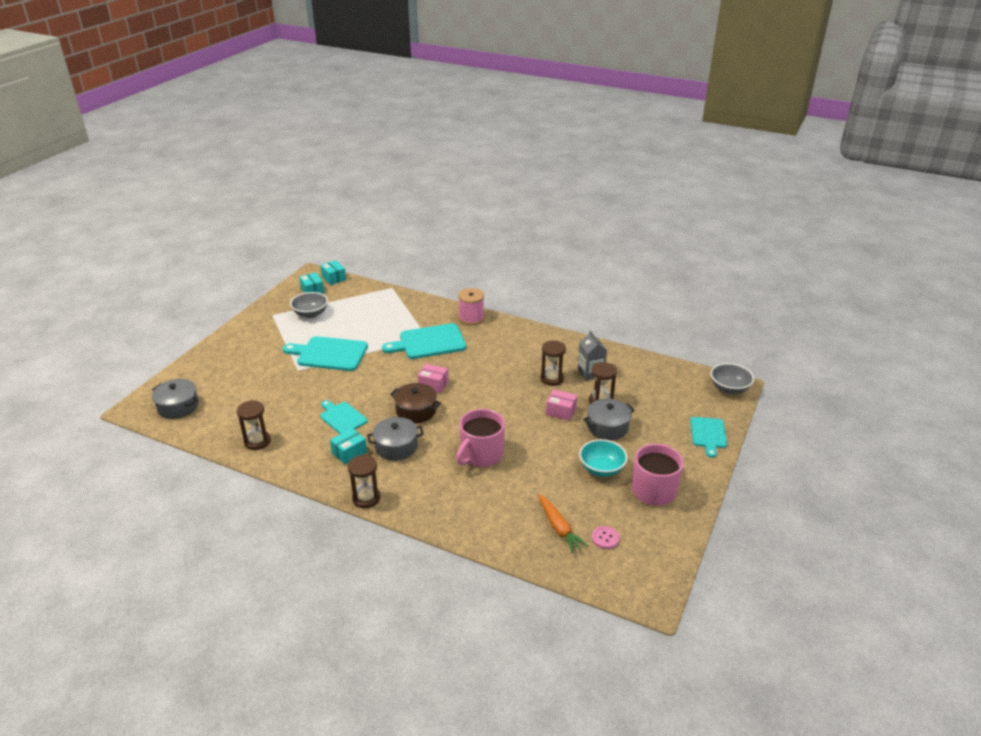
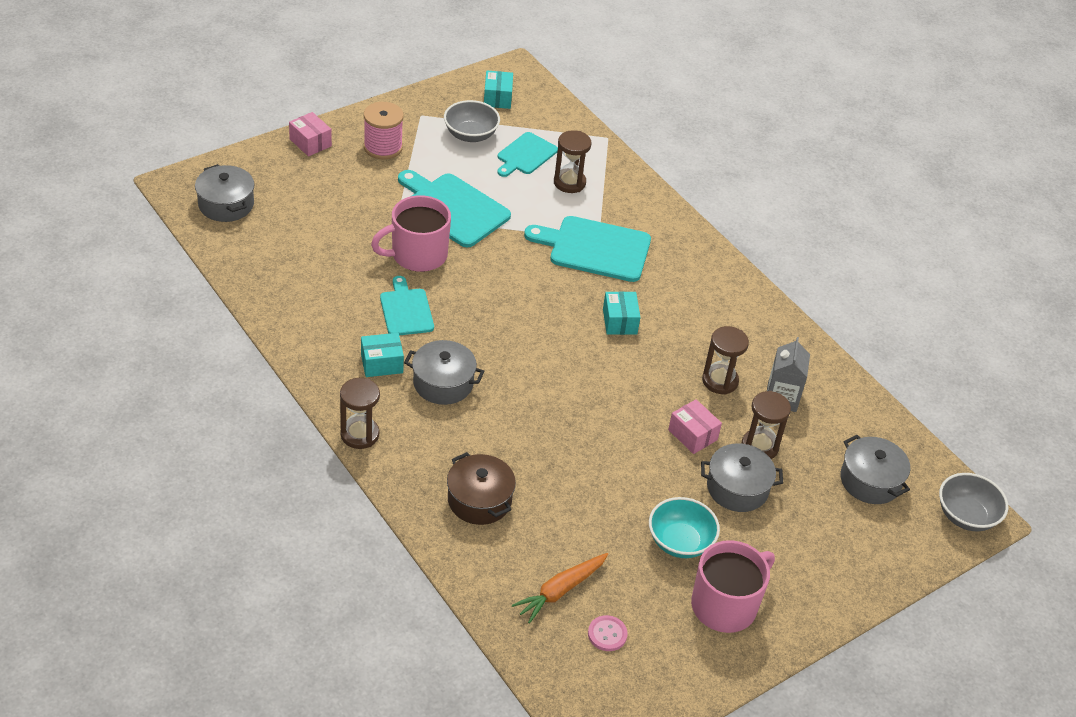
camera: 25 degrees right, 10 degrees up
(257, 441) = (285, 296): brown hourglass -> brown hourglass (569, 183)
(334, 278) = (539, 89): turquoise box -> turquoise box (619, 321)
(416, 411) = (503, 344): brown pot -> brown pot (479, 500)
(433, 384) = (553, 316): pink box -> pink box (310, 143)
(471, 318) = (681, 235): pink spool -> pink spool (383, 147)
(481, 455) = (539, 445): pink mug -> pink mug (417, 255)
(559, 528) = (560, 591): orange carrot -> orange carrot turned 45 degrees clockwise
(669, 393) = (870, 481): none -> grey pot
(708, 434) = (870, 567): turquoise cutting board -> turquoise cutting board (525, 155)

